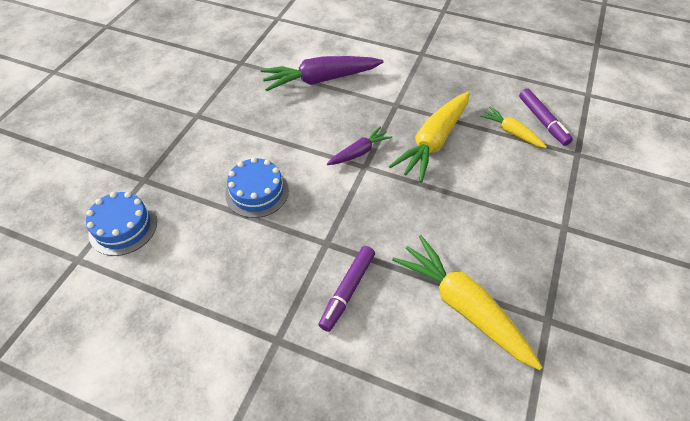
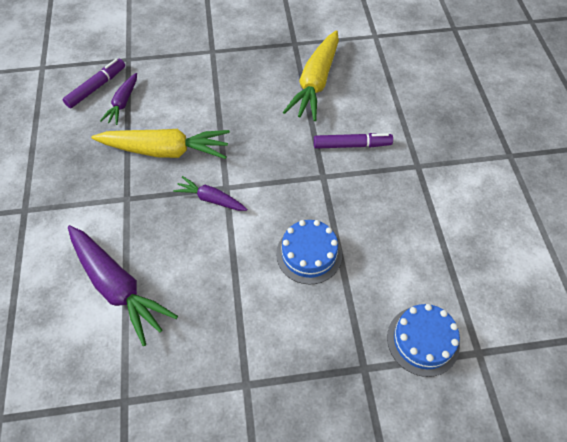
camera: 120 degrees left, 5 degrees up
(511, 132) = (123, 103): yellow carrot -> purple carrot

